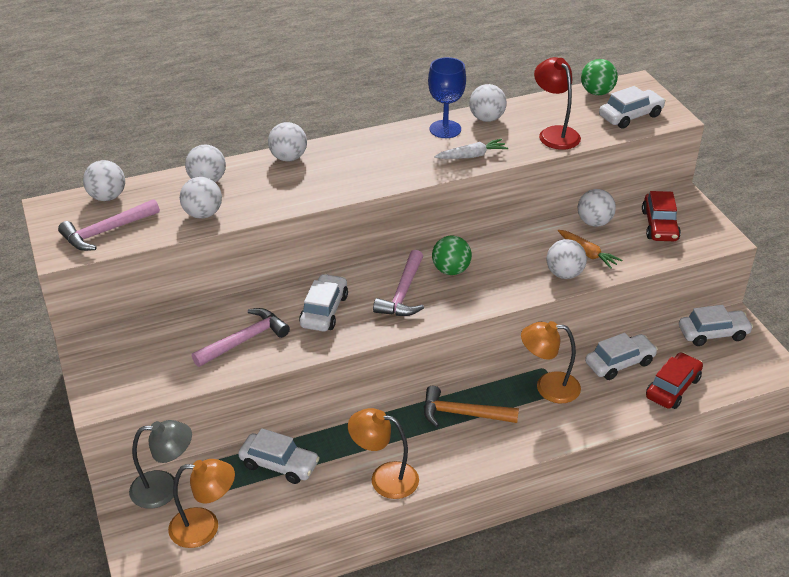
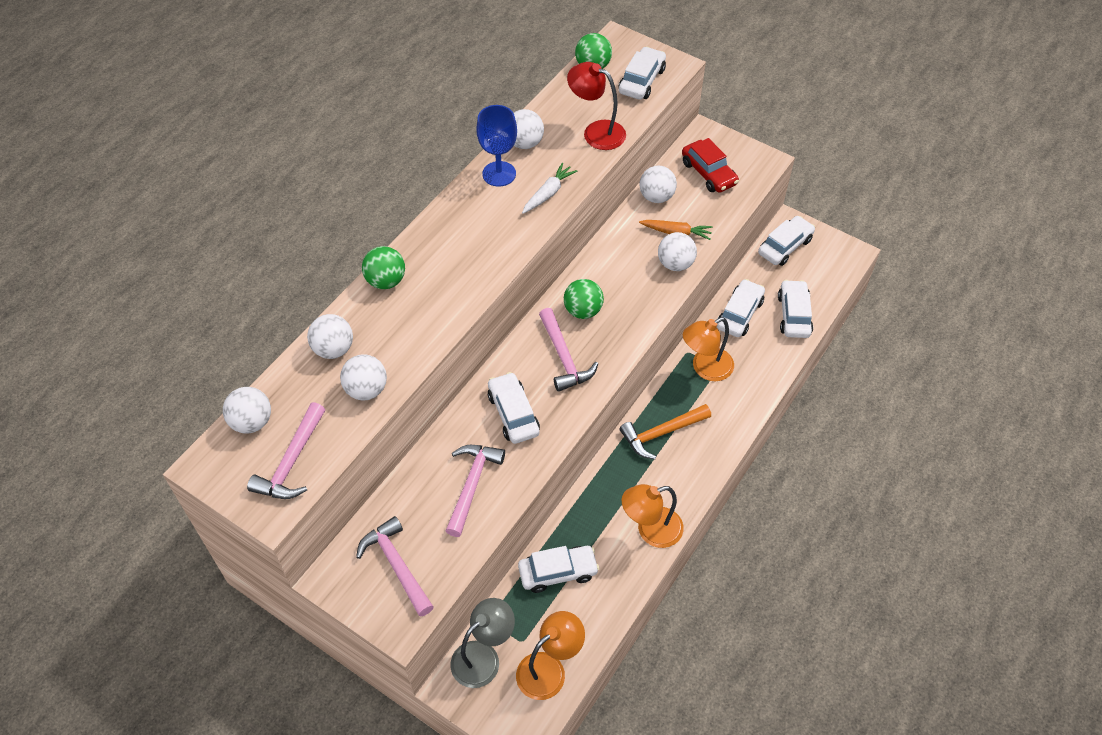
camera: 35 degrees left, 15 degrees up
(137, 362) = (397, 565): none -> pink hammer
(288, 158) = (386, 281): white ball -> green ball
(672, 387) = (793, 315): red car -> white car

